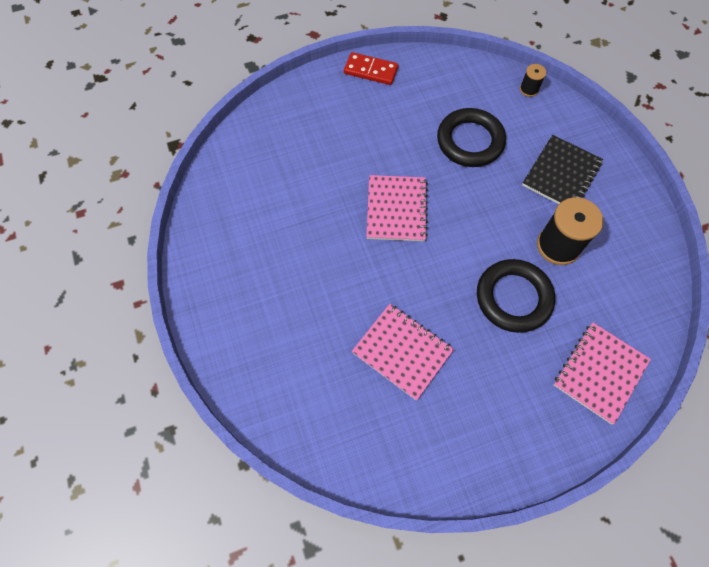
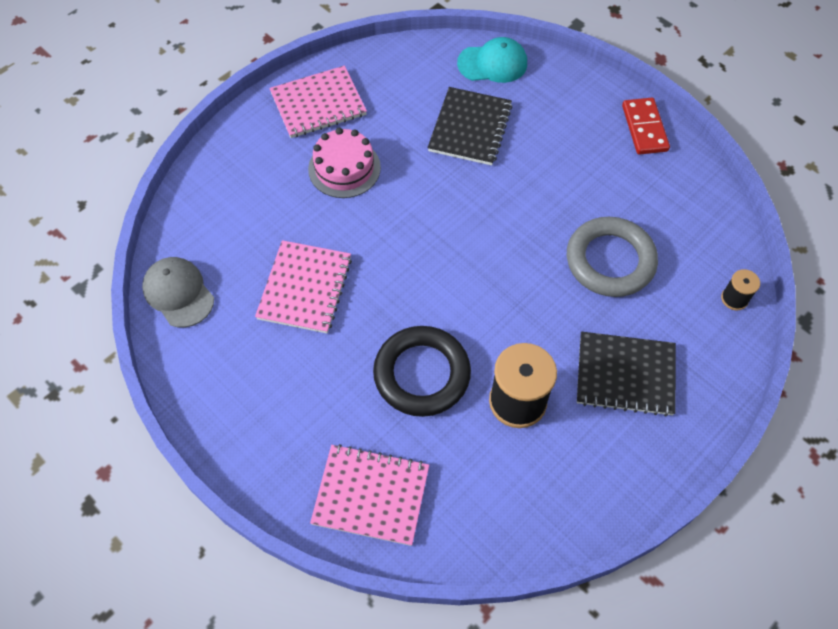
camera: 65 degrees right, 5 degrees down
(256, 132) = (492, 63): none -> turquoise cap
(299, 277) = (344, 168): none -> pink cake
(310, 174) = (470, 128): none -> black notebook
(361, 457) = (178, 293): none -> grey cap
(396, 209) = (472, 221): pink notebook -> pink notebook (318, 104)
(470, 141) = (610, 261): black ring -> grey ring

